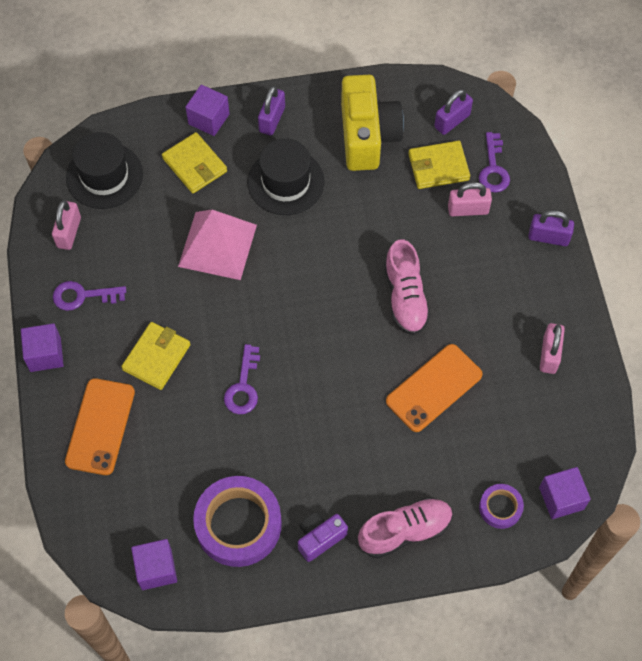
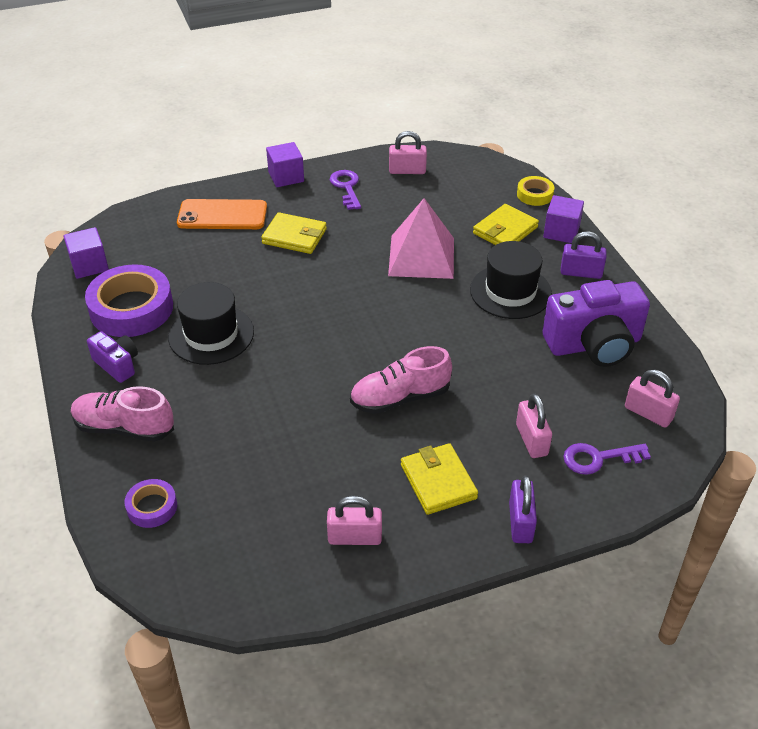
camera: 80 degrees right, 20 degrees down
(104, 176) = (472, 181): black hat -> black hat (211, 334)
(144, 126) = (535, 195): none -> yellow tape
(243, 386) = (273, 293): purple key -> none
(367, 136) = (594, 344): yellow camera -> purple camera
(405, 531) = (124, 428): pink shoe -> pink shoe turned 135 degrees clockwise
(434, 388) = (293, 433): orange phone -> none
(438, 167) = (579, 408): yellow wallet -> yellow wallet (438, 481)
(452, 121) = (648, 413): purple padlock -> pink padlock
(561, 498) = (165, 565): purple cube -> none

